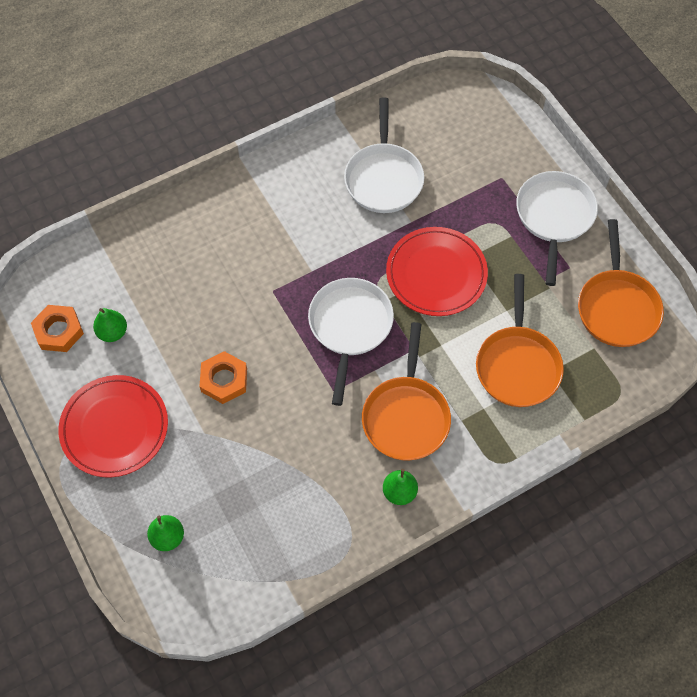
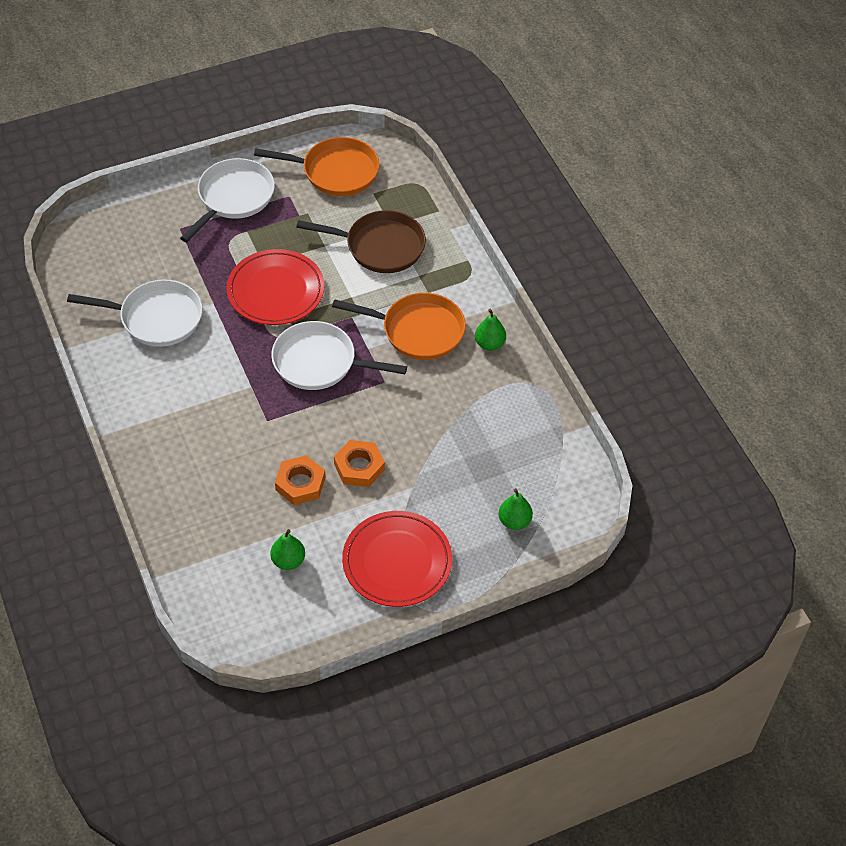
camera: 85 degrees left, 10 degrees down
(59, 331) = (277, 611): orange nut -> orange nut (300, 483)
(517, 365) = (380, 246): orange pan -> brown pan
(554, 217) = (233, 198): white pan -> white pan turned 105 degrees clockwise

